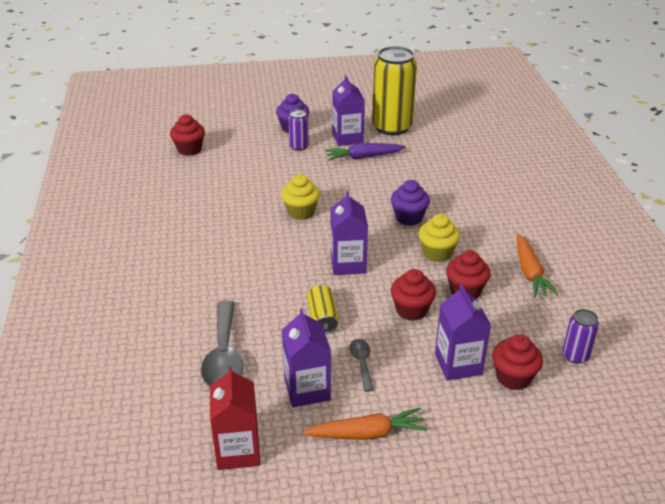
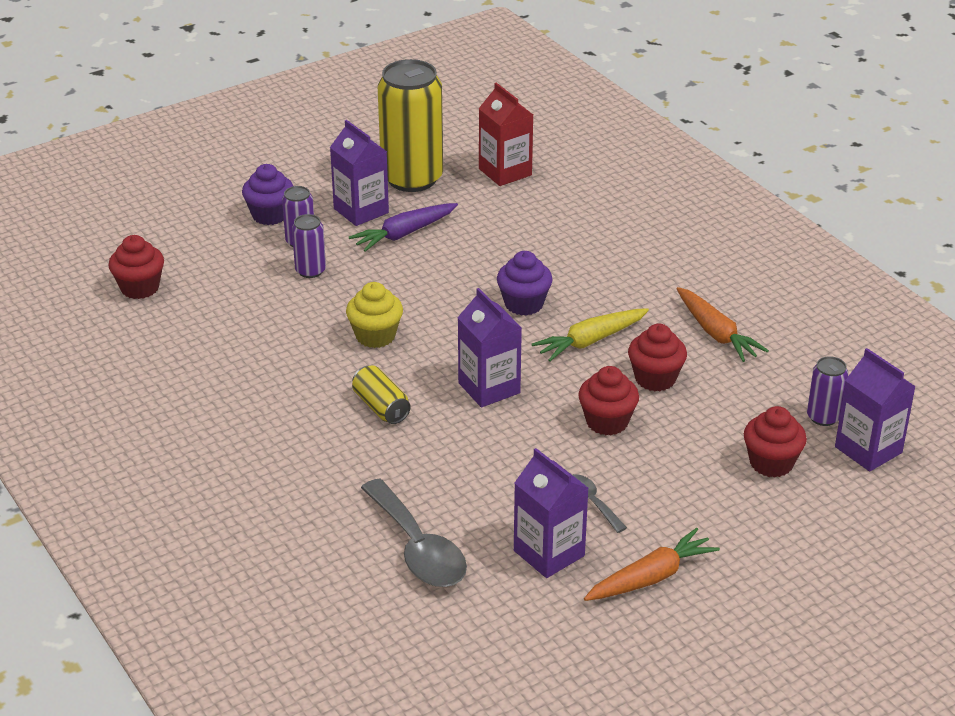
camera: 25 degrees left, 0 degrees up
(238, 451) = (519, 646): red carton -> red carton (505, 172)
(292, 164) = (310, 271): none -> purple can
(322, 318) = (505, 464): yellow can -> yellow can (381, 407)
(437, 253) = (591, 341): yellow cupcake -> yellow carrot
(458, 364) = (702, 468): purple carton -> purple carton (868, 450)

